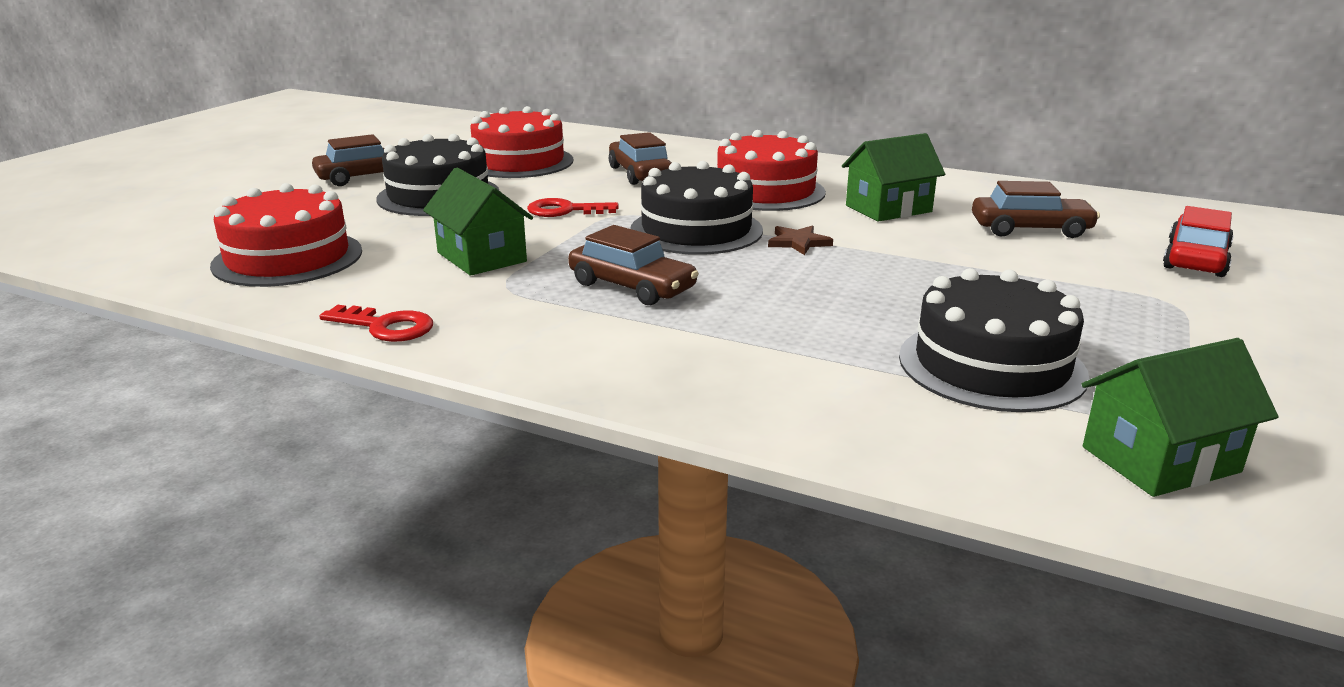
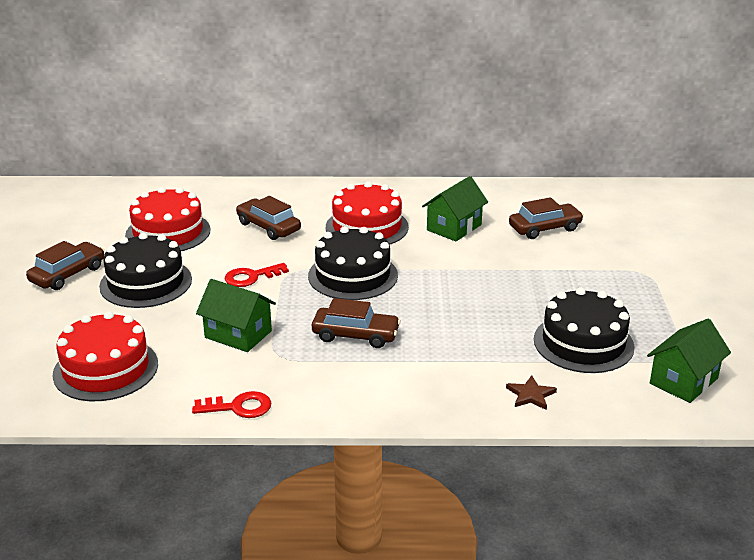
camera: 25 degrees left, 5 degrees up
(798, 242) = (423, 272): brown star -> brown star (530, 395)
(1195, 259) = (640, 234): red car -> none

